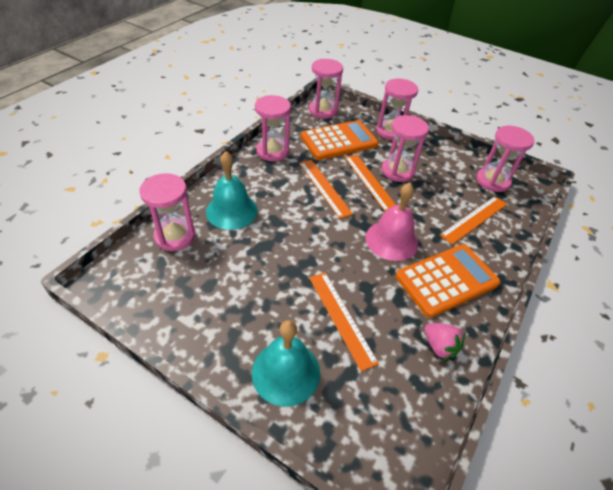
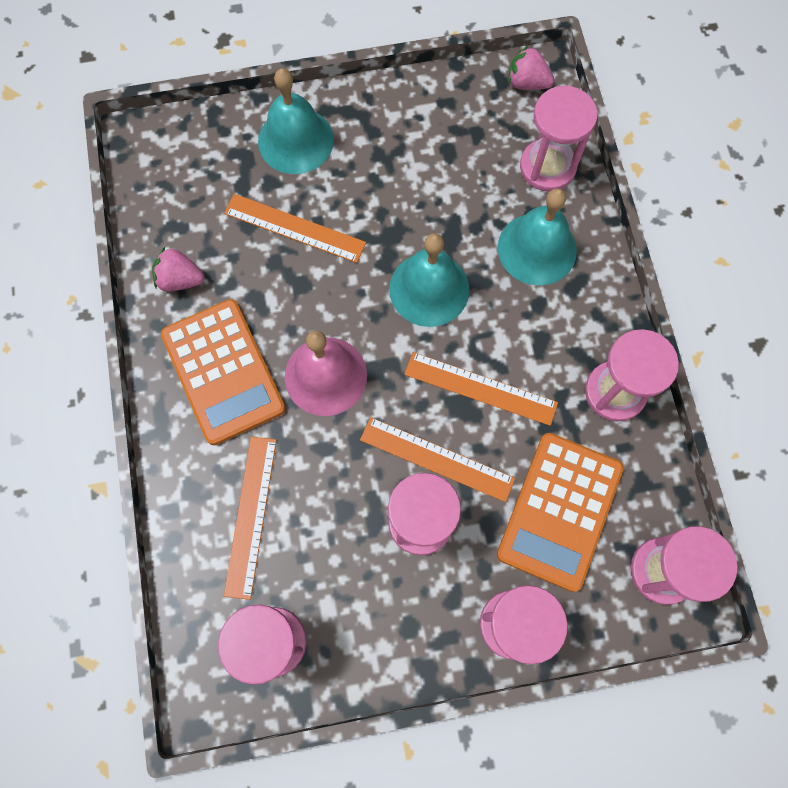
camera: 140 degrees right, 25 degrees up
(117, 282) = (527, 83): none -> pink strawberry
(302, 234) = (429, 289): none -> turquoise bell
(446, 280) = (223, 371): orange calculator -> orange calculator turned 45 degrees counterclockwise

